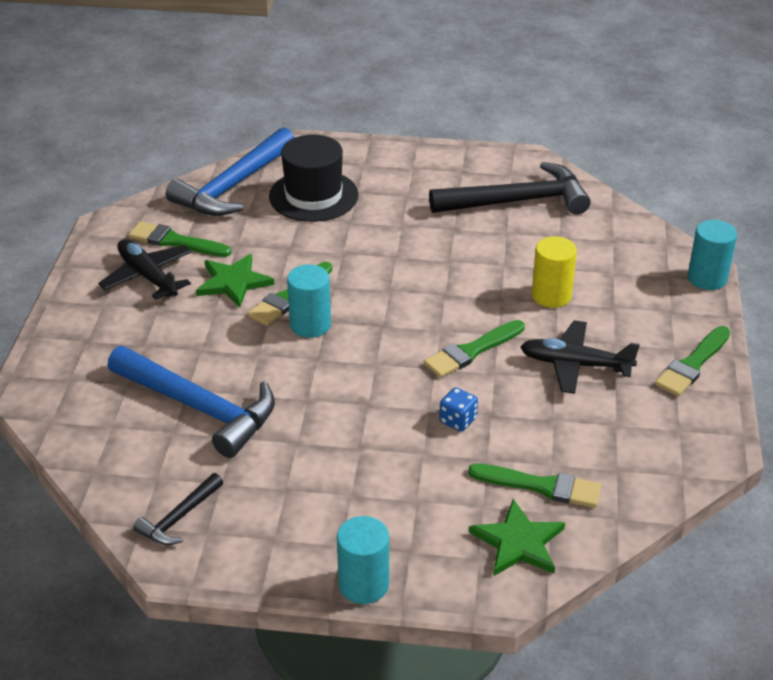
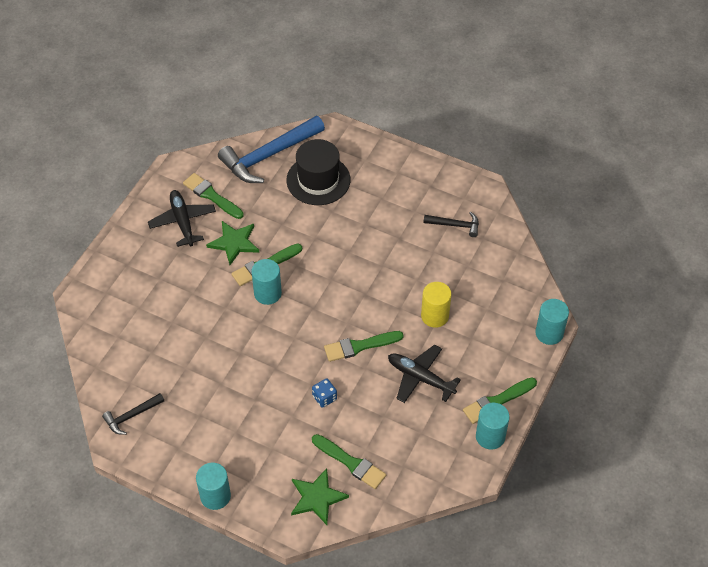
camera: 20 degrees right, 15 degrees up
(199, 407) = (173, 338): blue hammer -> none
(517, 201) = (455, 225): black hammer -> black hammer, size x0.49
(710, 404) = (490, 436): none -> turquoise cylinder

